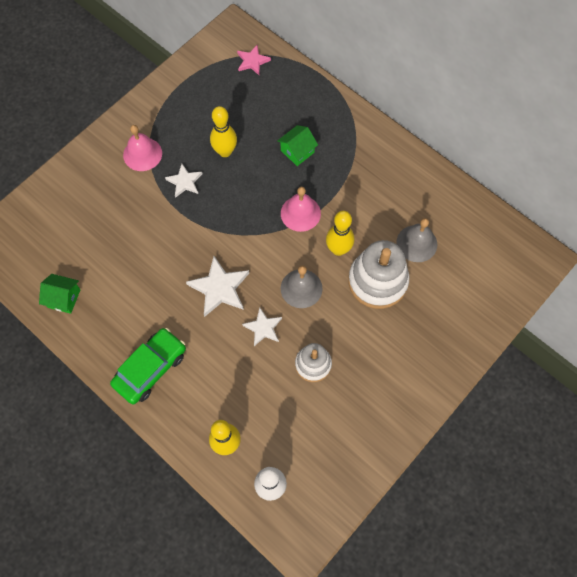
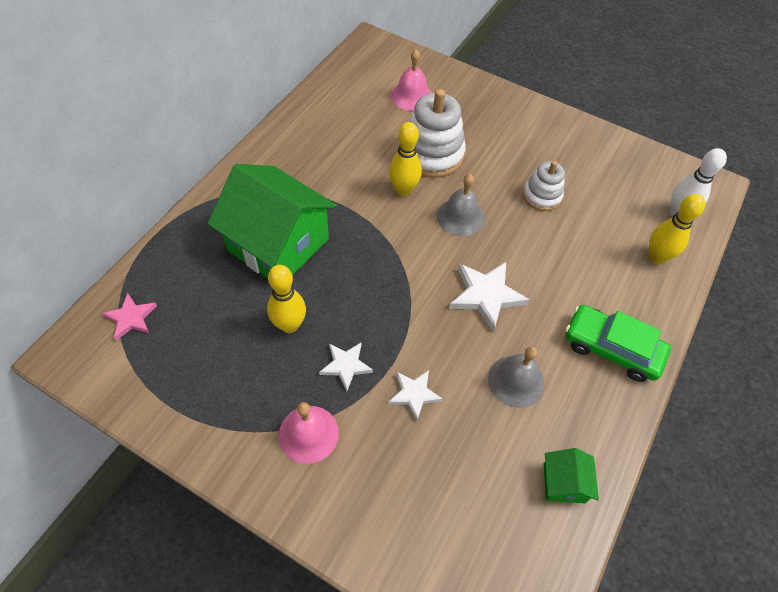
camera: 105 degrees left, 10 degrees down
(263, 328) = (519, 244): white star -> white star (414, 394)
(297, 151) = (278, 245): green house -> green house, size x2.31
(300, 213) = (365, 230): pink bell -> pink bell (411, 96)
(416, 243) = (379, 127): grey bell -> grey bell (516, 381)

